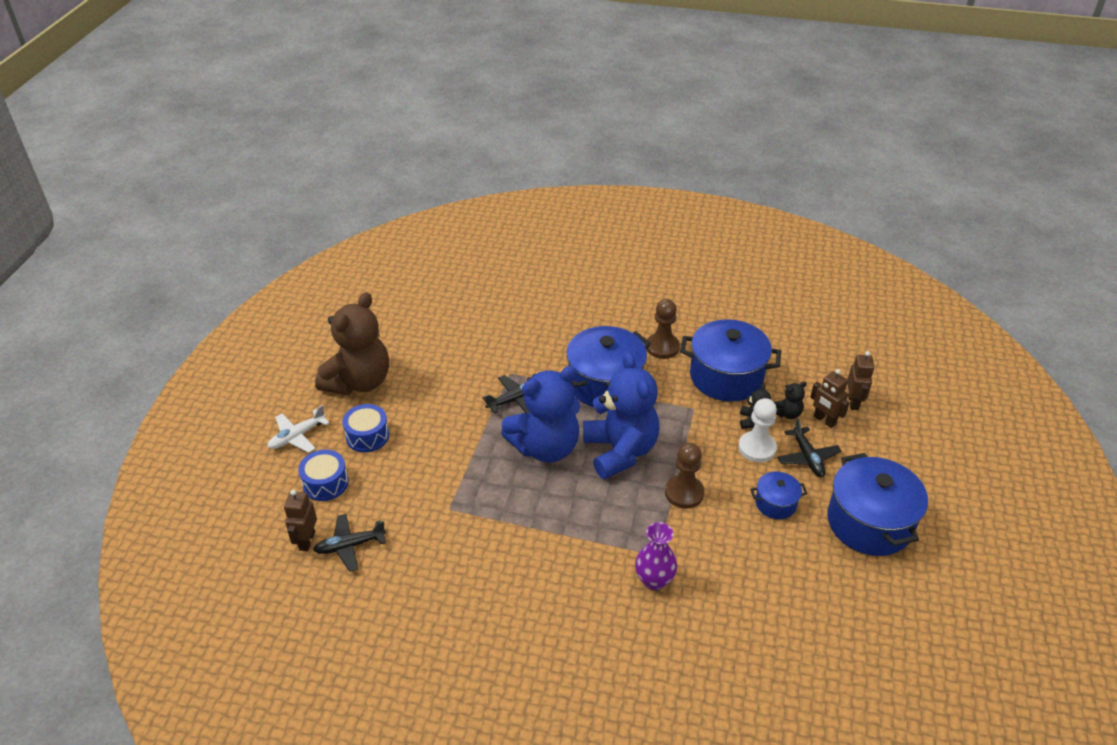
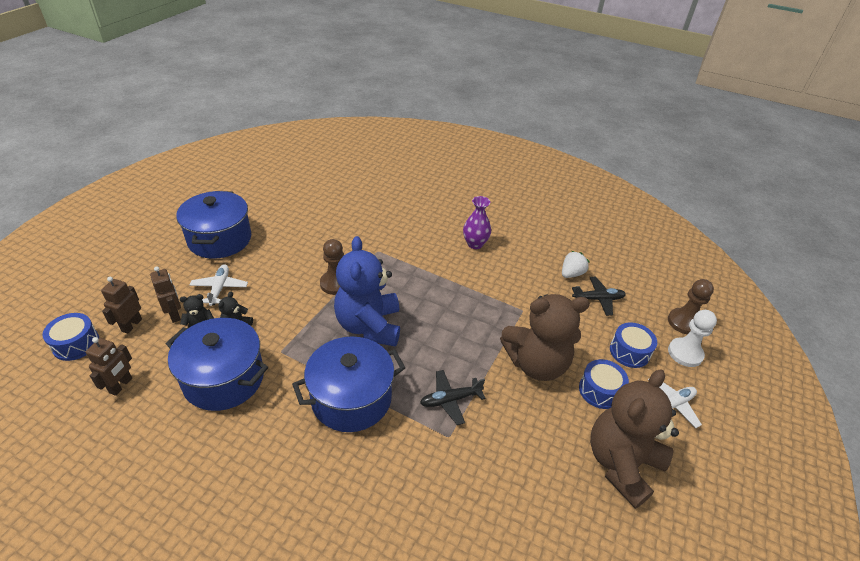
camera: 170 degrees left, 0 degrees up
(306, 541) = (632, 309): brown robot -> brown robot (121, 385)
(381, 580) = (571, 274): none -> white strawberry
(432, 449) = (536, 364): none -> brown teddy bear
(545, 447) = (433, 343): blue teddy bear -> none
(654, 580) = (387, 238): purple vase -> purple vase (475, 244)
(662, 347) = (264, 434): brown pawn -> brown pawn (684, 322)
(757, 448) = (253, 304): white pawn -> white pawn (685, 353)
(775, 503) = (273, 263): blue pot -> none
(807, 457) = (219, 288): black plane -> white plane
(881, 377) = (76, 344): none -> blue drum

